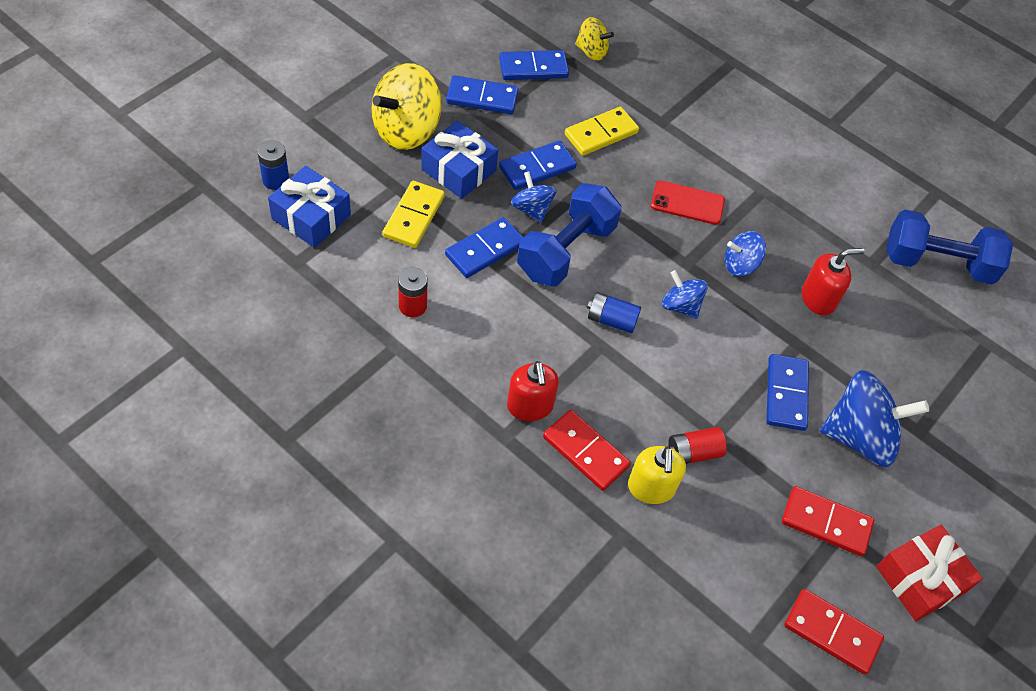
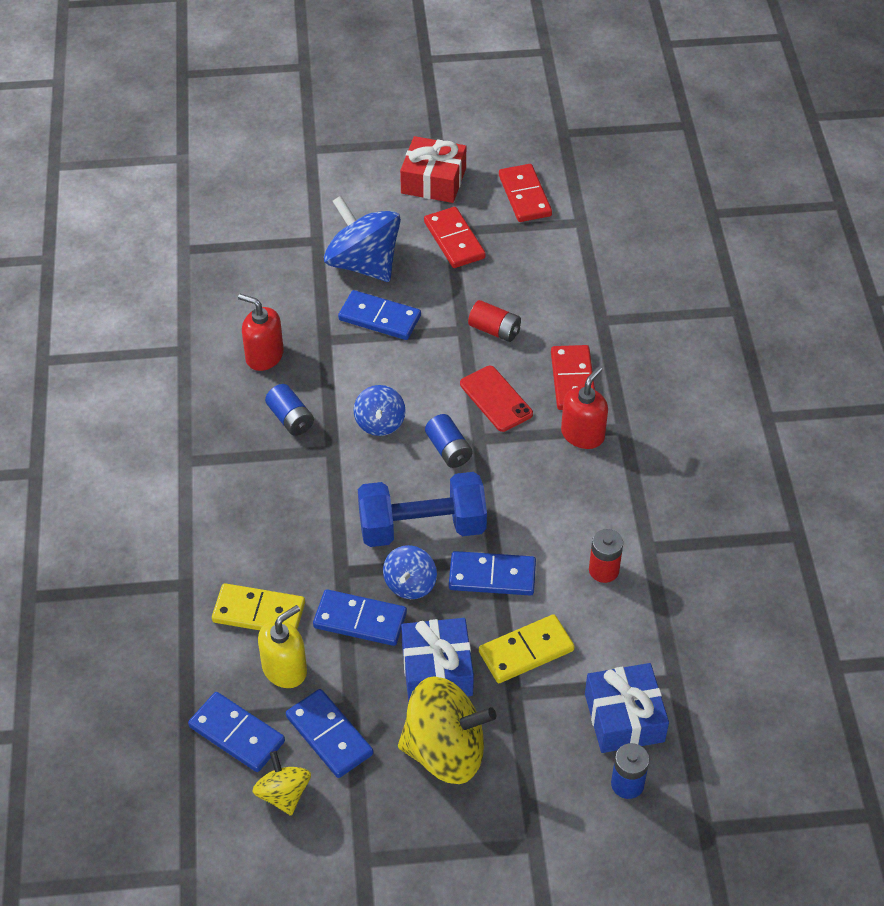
camera: 130 degrees left, 5 degrees down
(591, 52) = (153, 710): yellow spinning top -> yellow spinning top (283, 794)
(651, 488) = (550, 331): yellow soap dispenser -> yellow soap dispenser (285, 669)
(687, 203) = (265, 495): red phone -> red phone (496, 399)
(740, 265) = (290, 419): blue spinning top -> blue battery
(786, 394) = (379, 318): blue domino -> blue domino turned 60 degrees clockwise
(937, 263) = (133, 316): blue dumbbell -> none

